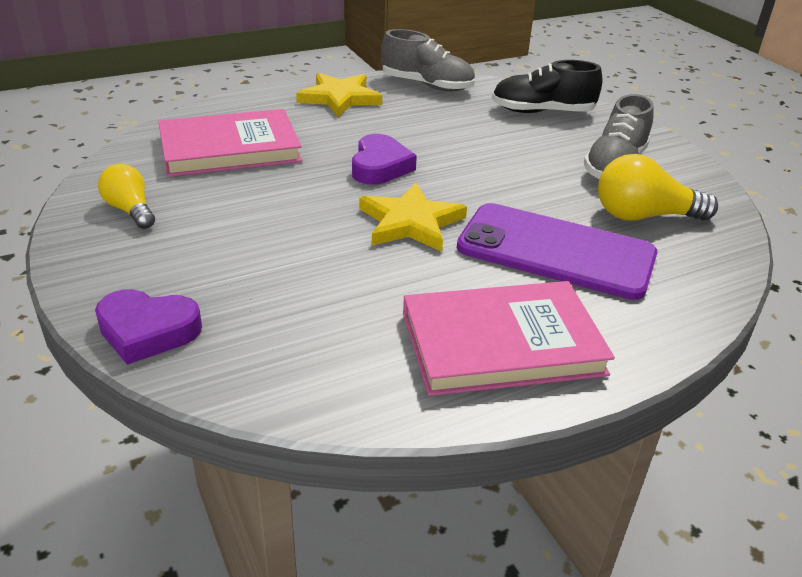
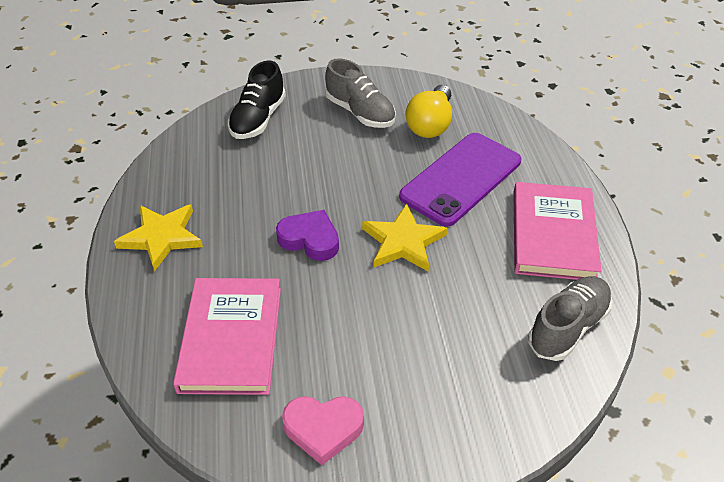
camera: 70 degrees left, 10 degrees up
(130, 210) = (323, 429): yellow light bulb -> pink heart
(147, 331) = (510, 426): purple heart -> none
(427, 85) = (168, 171): grey shoe -> grey shoe (567, 327)

